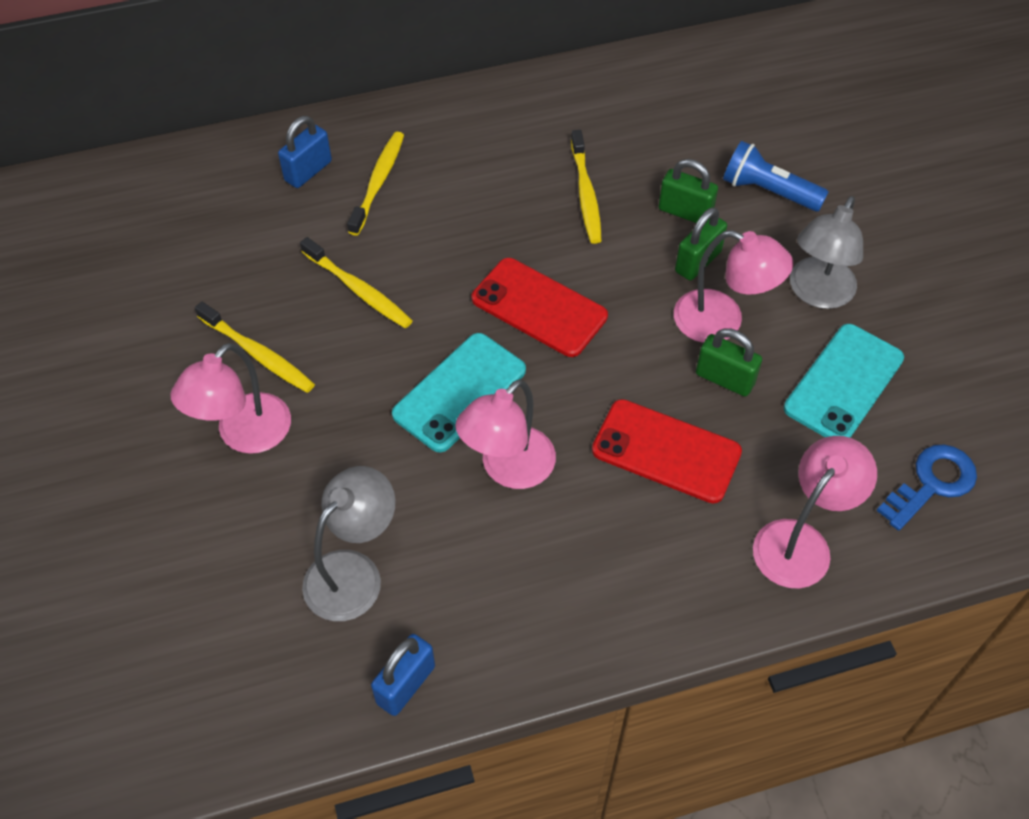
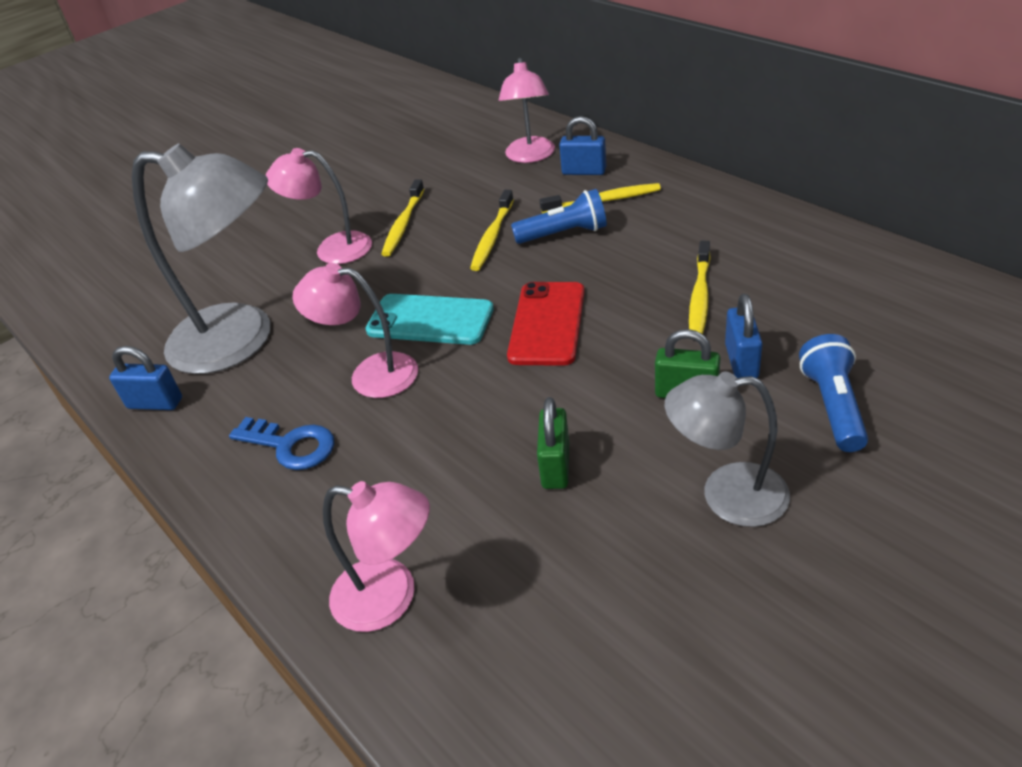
camera: 70 degrees right, 15 degrees down
(354, 572) = (241, 340): grey lamp -> grey lamp, size x1.72
(407, 235) = (564, 234): none -> blue flashlight
(585, 193) = (700, 297): yellow toothbrush -> yellow toothbrush turned 45 degrees counterclockwise
(666, 451) = (443, 458): red phone -> none
(685, 212) = (741, 361): green padlock -> blue padlock
(722, 322) = (625, 438): pink lamp -> pink lamp (530, 156)
(844, 383) = (619, 562): turquoise phone -> none
(932, 483) = (532, 696): blue key -> blue key (291, 445)

